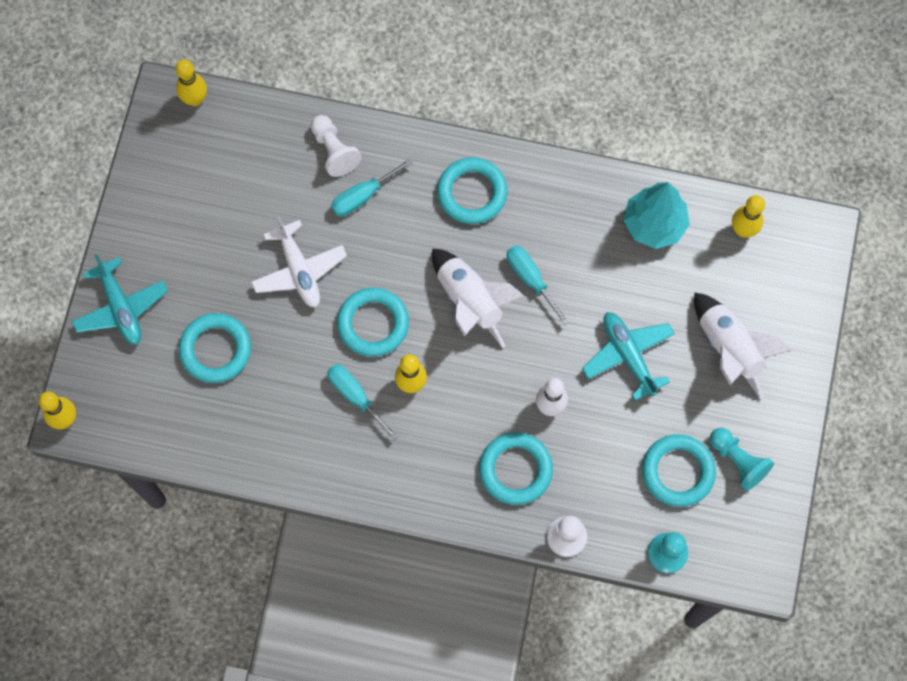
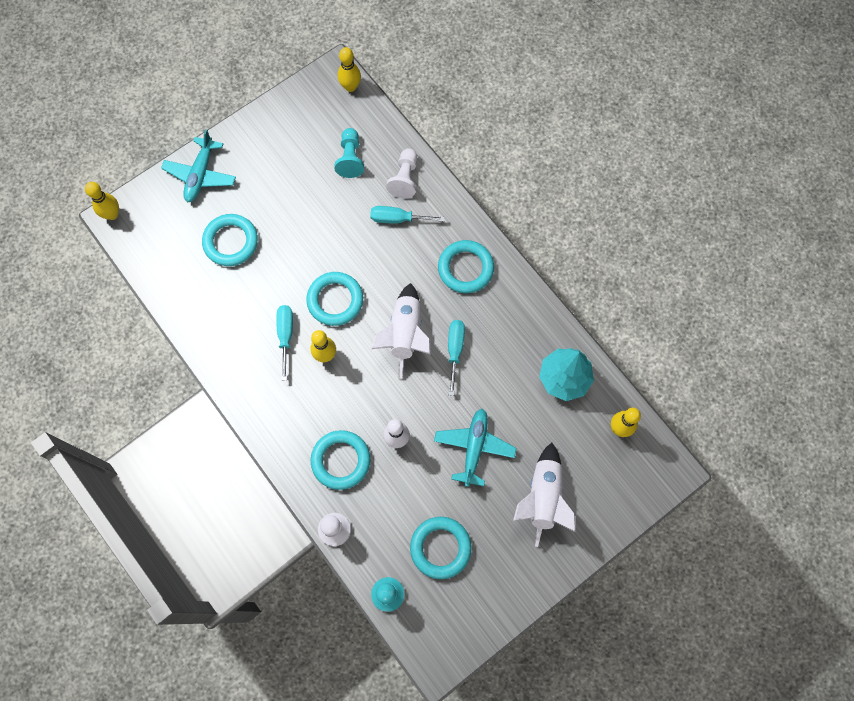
camera: 40 degrees right, 0 degrees up
(299, 270) = (320, 233): white plane -> none
(738, 461) = (485, 574): turquoise pawn -> turquoise pawn (350, 158)

